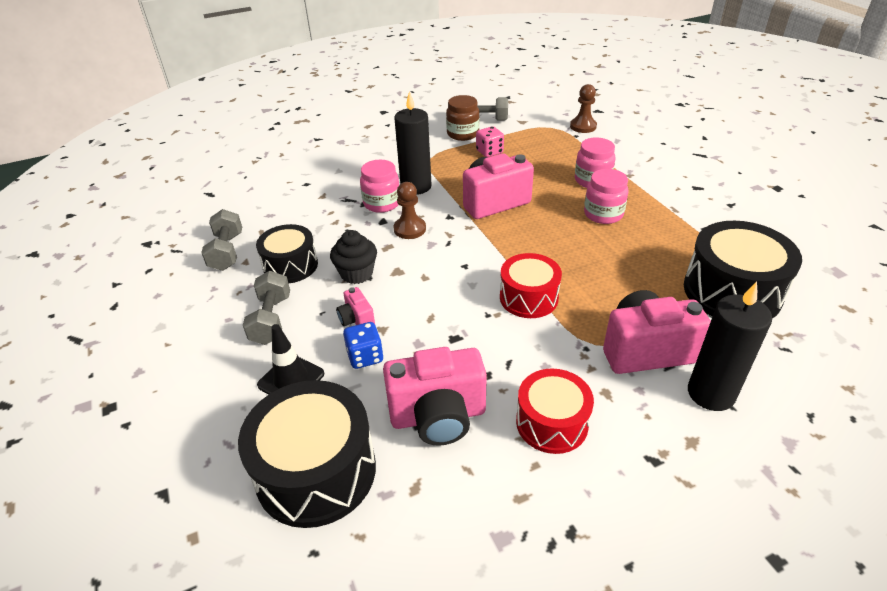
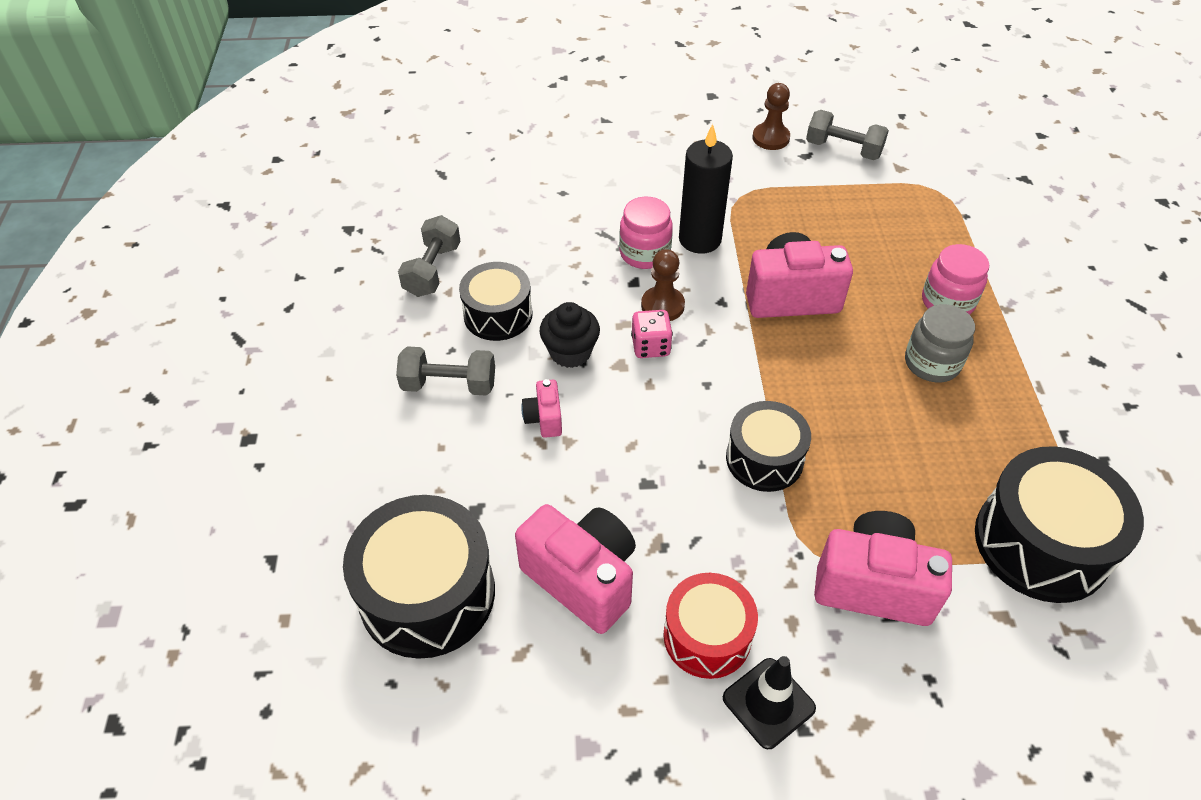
camera: 20 degrees right, 10 degrees up
(271, 320) = (449, 384): grey dumbbell -> grey dumbbell turned 75 degrees clockwise
(291, 379) = (442, 472): black traffic cone -> black traffic cone (768, 703)
(365, 356) = (534, 471): blue dice -> none
(438, 416) = (582, 578): pink camera -> pink camera turned 150 degrees counterclockwise
(463, 134) = (803, 167): brown jar -> none
(489, 152) = (826, 209): pink dice -> pink dice (650, 346)
(528, 298) = (764, 459): red drum -> black drum
(583, 126) = (985, 202): brown pawn -> brown pawn (770, 138)
(603, 214) = (931, 363): pink jar -> grey jar
(710, 393) = (922, 673): black candle -> none

